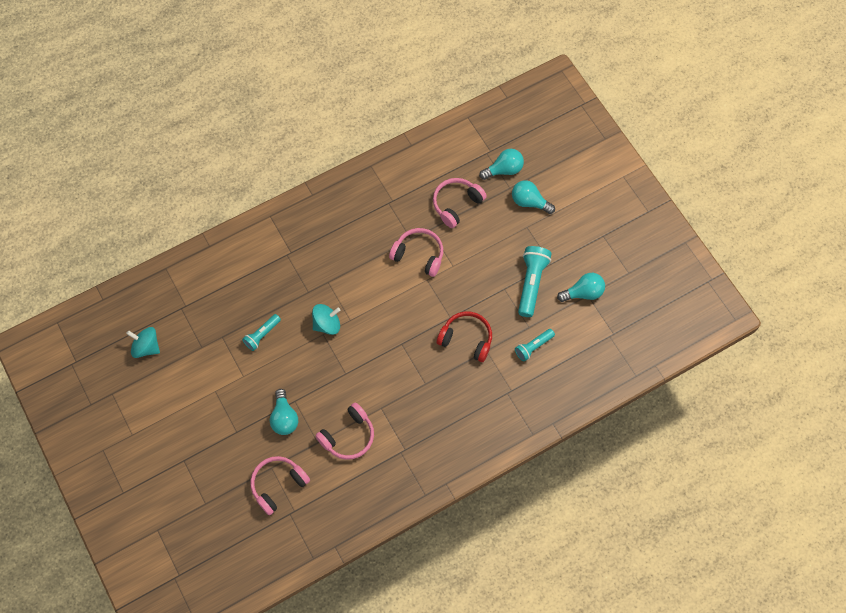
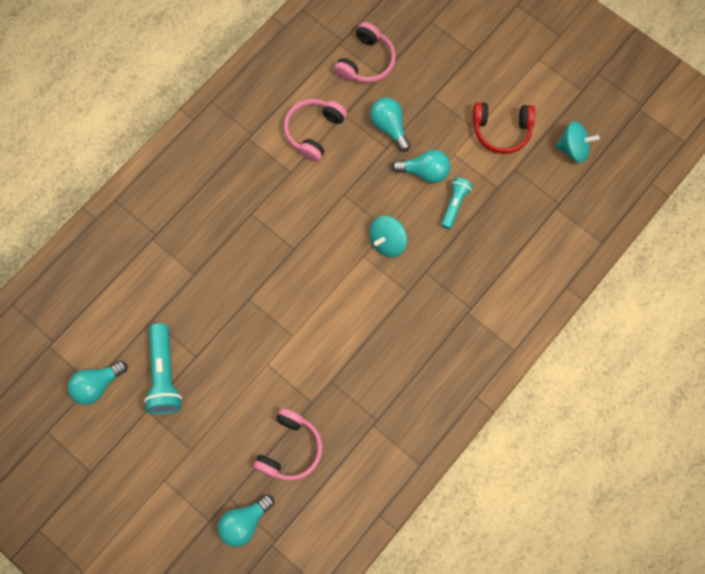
camera: 160 degrees right, 5 degrees up
(419, 255) = (313, 364): pink headphones -> none
(466, 339) = (221, 280): red headphones -> red headphones (501, 131)
(529, 202) = (197, 486): turquoise light bulb -> turquoise light bulb (425, 172)
(533, 347) = (140, 297): turquoise flashlight -> none

